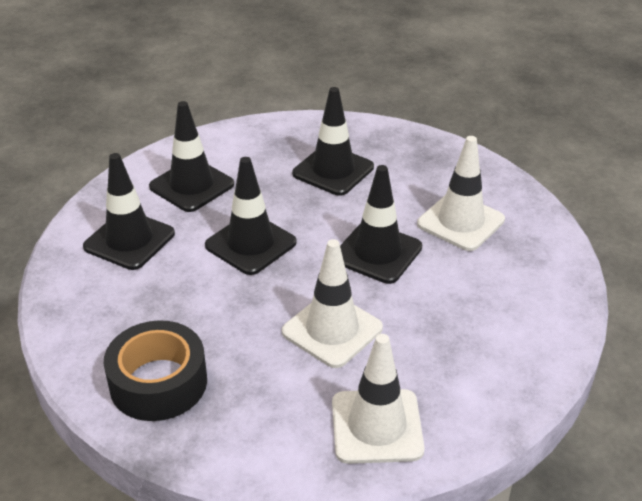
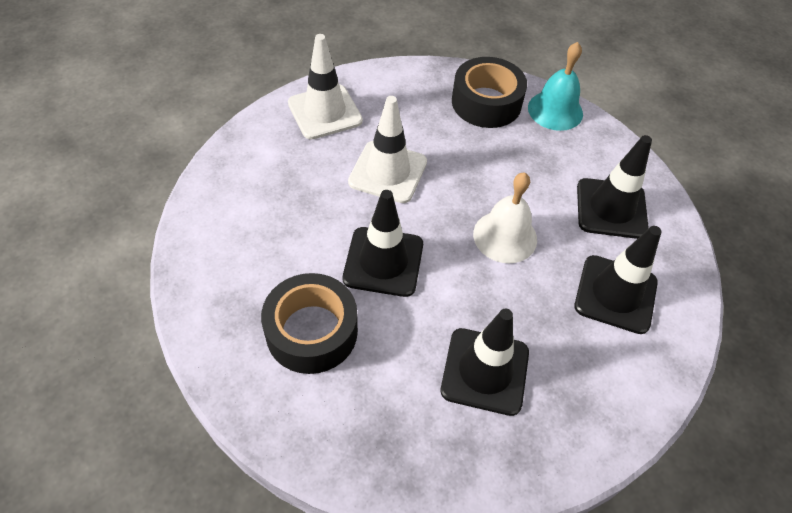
camera: 155 degrees right, 15 degrees up
(83, 349) = (555, 110): none -> turquoise bell
(250, 244) = (505, 236): black traffic cone -> white bell
(460, 222) = (312, 331): white traffic cone -> black tape

